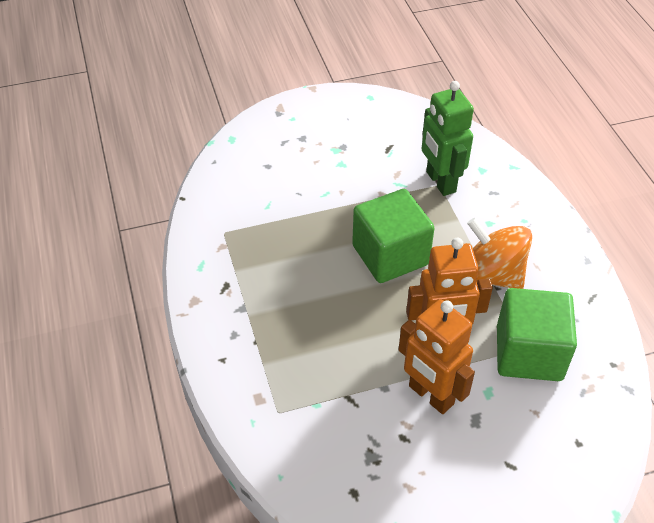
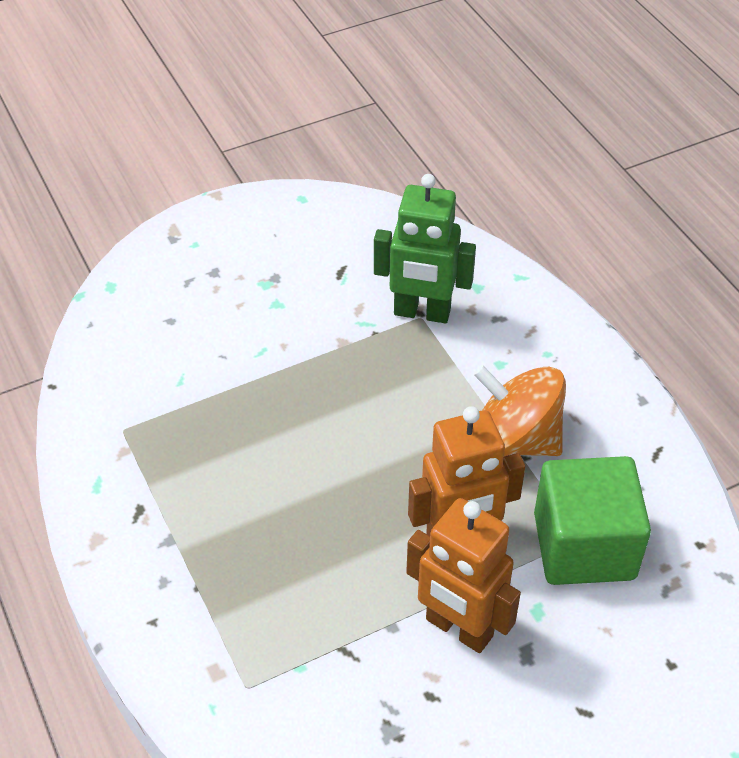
camera: 10 degrees left, 0 degrees up
(390, 255) = (369, 430): green cube -> none
(440, 182) = (422, 313): green robot -> green robot turned 45 degrees counterclockwise

